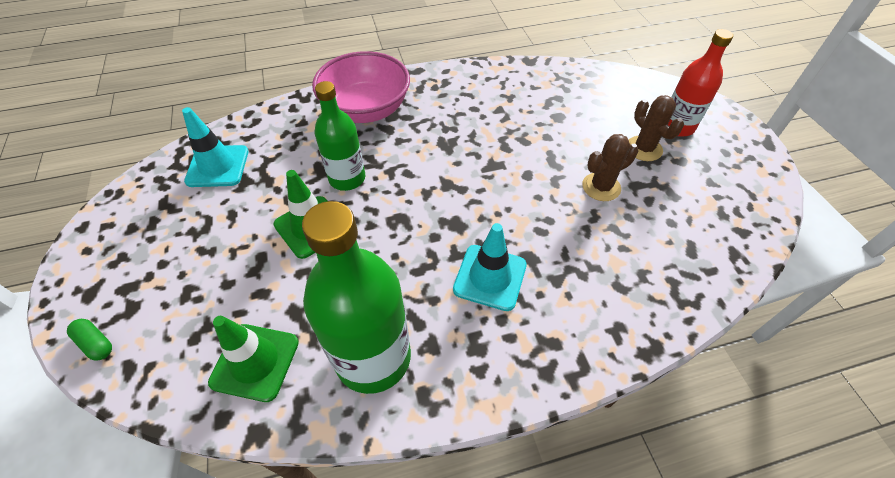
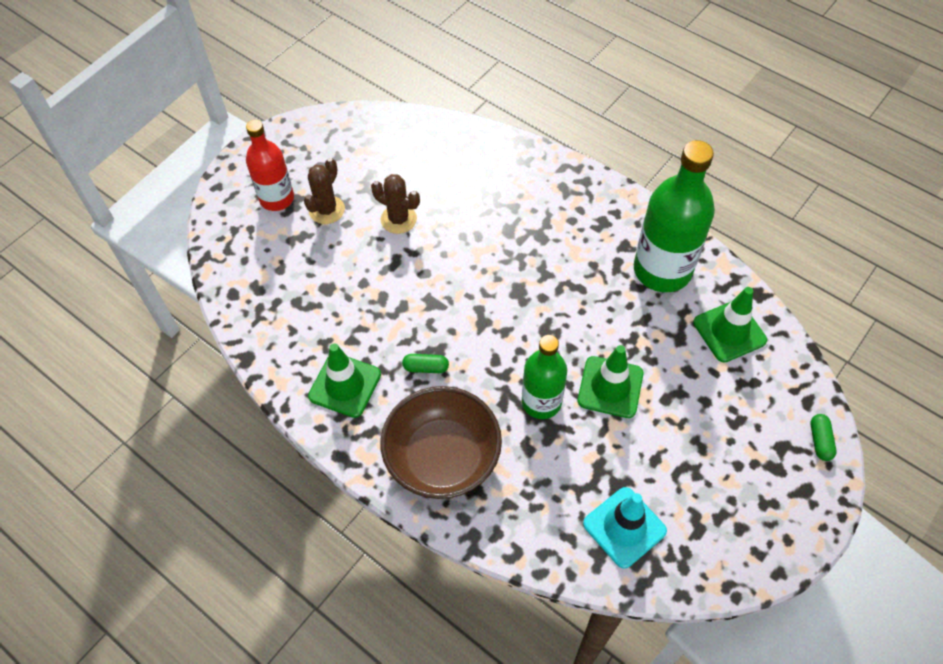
camera: 125 degrees left, 5 degrees up
(366, 109) = (442, 458): pink bowl -> brown bowl
(440, 134) = (426, 367): none -> green capsule
(465, 92) = (345, 385): none -> green traffic cone
(490, 277) = (546, 243): turquoise traffic cone -> none

